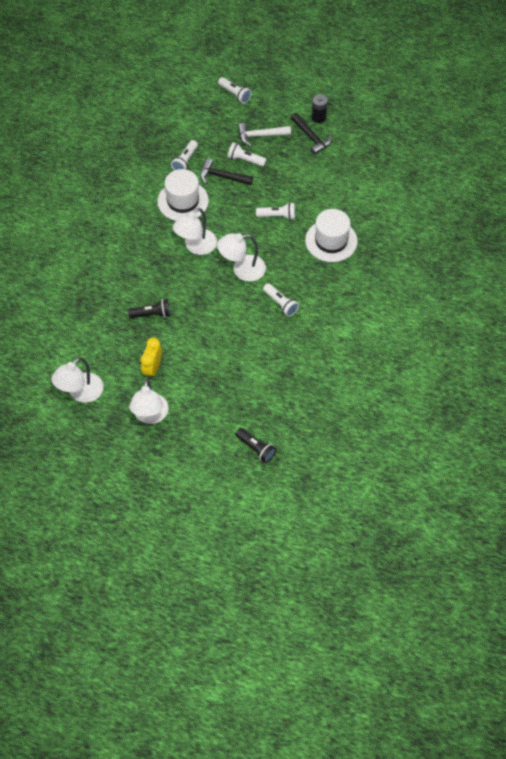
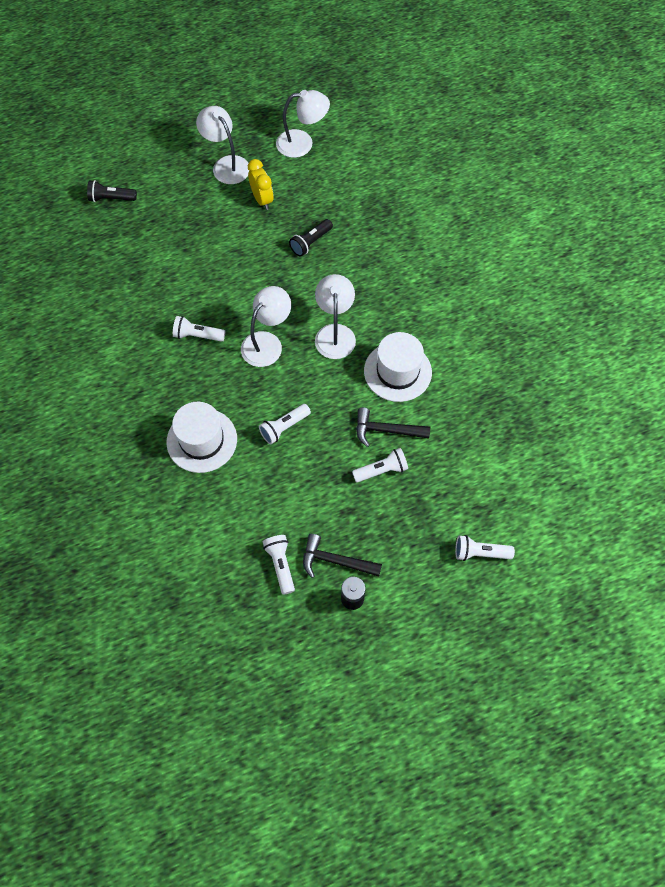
camera: 140 degrees right, 5 degrees up
(81, 393) = (302, 143): white lamp -> white lamp turned 90 degrees clockwise
(185, 161) = (443, 419): white flashlight -> white flashlight (280, 565)
(222, 176) = (386, 430): black hammer -> black hammer turned 150 degrees counterclockwise
(260, 135) = (395, 516): white hammer -> none

